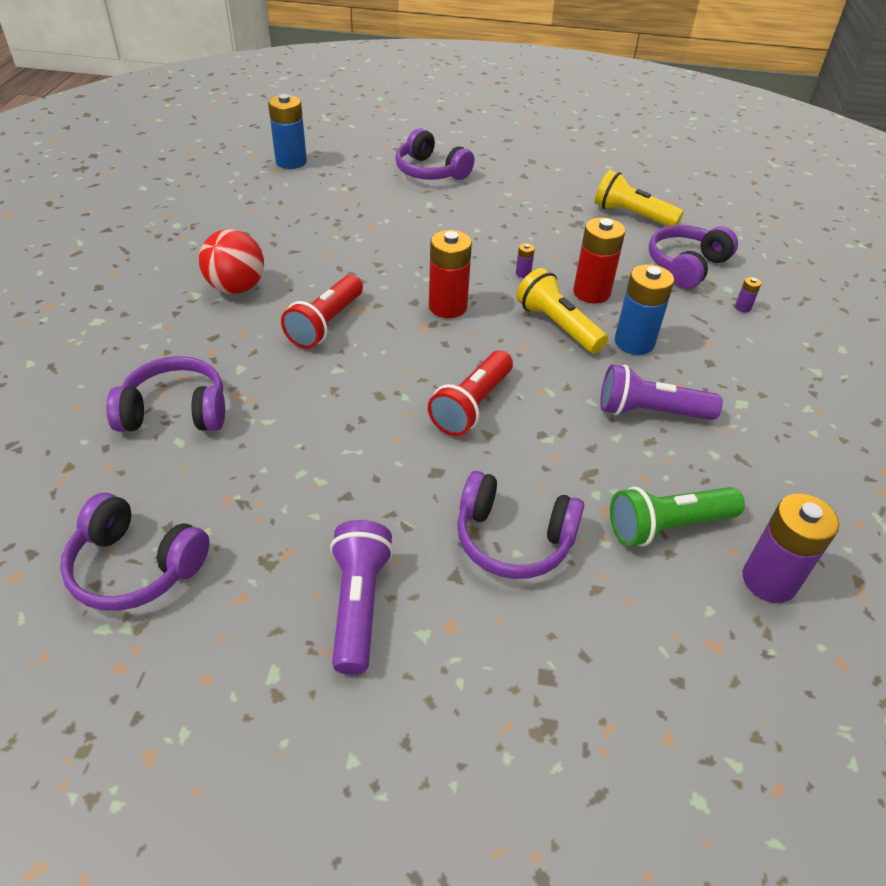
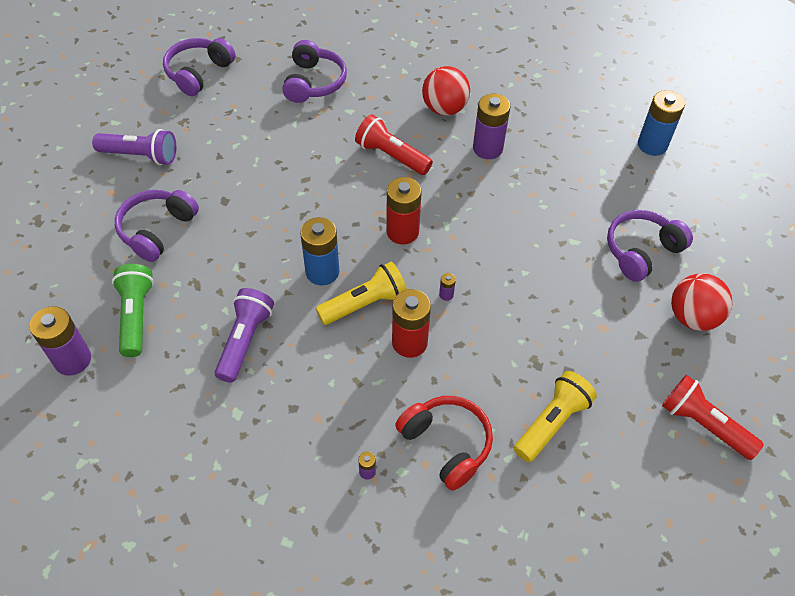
camera: 100 degrees right, 10 degrees up
(305, 255) = (487, 148): none -> purple battery
(472, 405) = (281, 229): red flashlight -> red flashlight (703, 424)
(495, 153) = (692, 317): none -> red ball
(634, 342) = (331, 356): blue battery -> blue battery (322, 272)
(686, 266) = (446, 444): purple headphones -> red headphones

